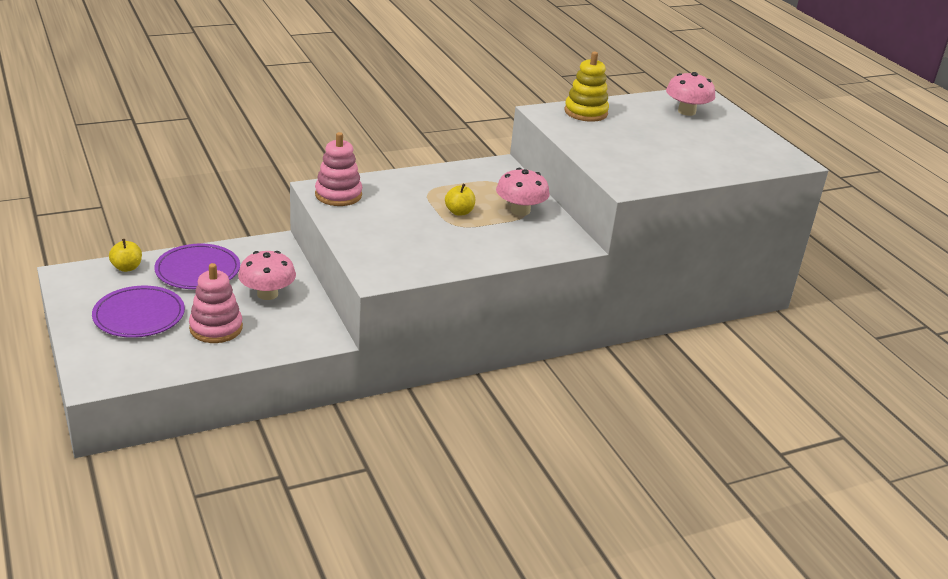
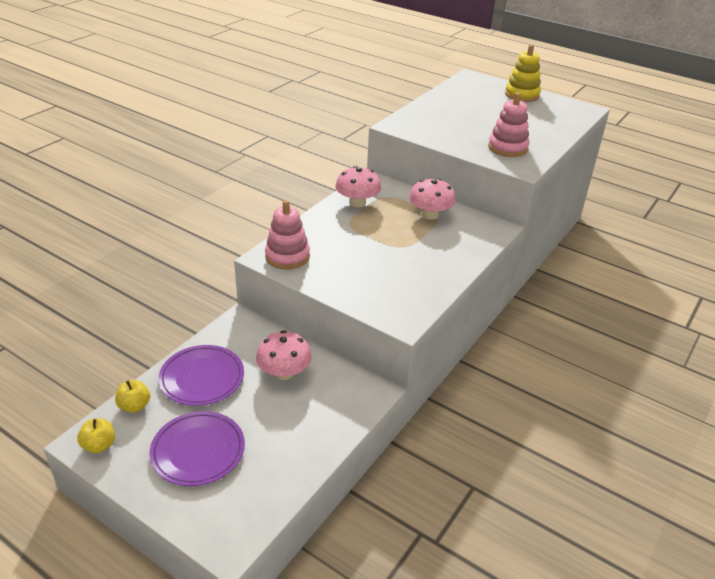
camera: 30 degrees left, 5 degrees up
(216, 328) = (278, 428): pink stacking toy -> pink stacking toy (507, 148)
(459, 212) = (392, 234): yellow apple -> yellow apple (99, 445)
(585, 112) = (421, 116): yellow stacking toy -> yellow stacking toy (522, 95)
(686, 111) = (480, 93): pink mushroom -> pink mushroom (357, 202)

